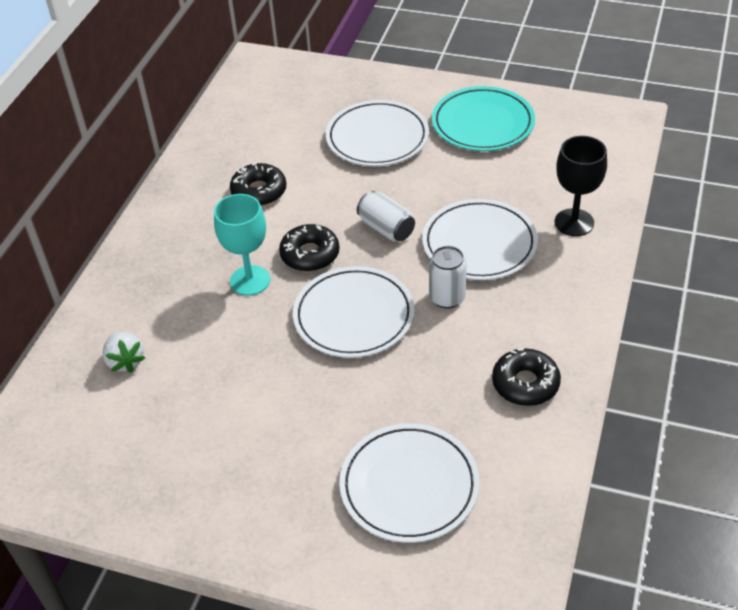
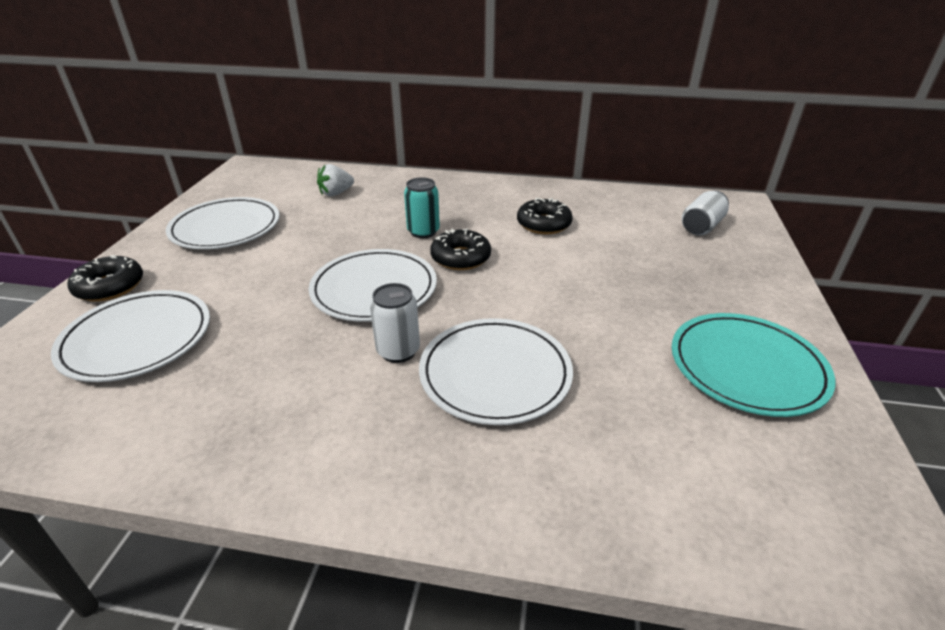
camera: 80 degrees right, 10 degrees down
(250, 280) = (423, 232): turquoise goblet -> turquoise can
(377, 138) = (662, 283): white plate -> white plate (226, 228)
(386, 228) = (508, 300): white can -> white can (701, 226)
(525, 383) = (243, 425): black donut -> black donut (110, 287)
(574, 222) = (562, 477): black goblet -> none

